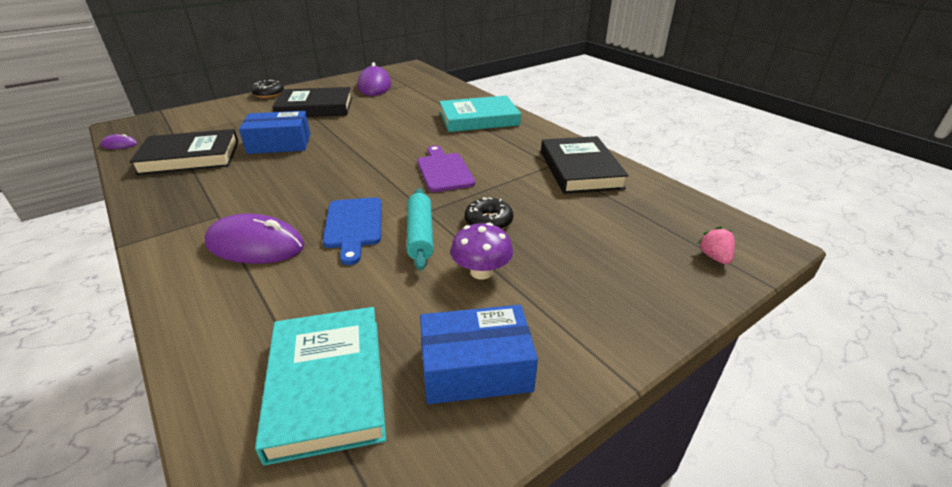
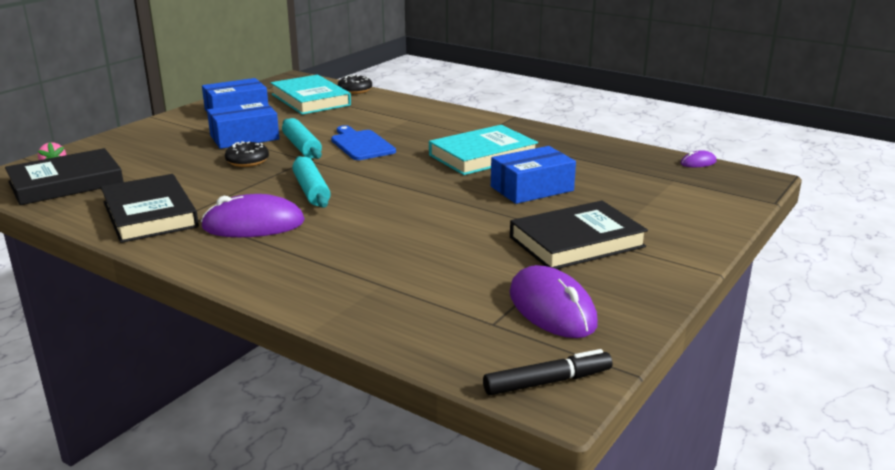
camera: 160 degrees right, 10 degrees down
(190, 157) = (597, 164): black book -> black book (66, 183)
(255, 245) = (421, 127): purple mouse -> purple mouse (253, 224)
(269, 94) = (696, 254): black donut -> black donut (355, 90)
(408, 69) = (547, 382): none -> black marker
(444, 171) = (311, 191): purple cutting board -> turquoise rolling pin
(479, 119) = (301, 265): turquoise book -> turquoise book (483, 156)
(481, 272) = (244, 137): purple mushroom -> blue box

